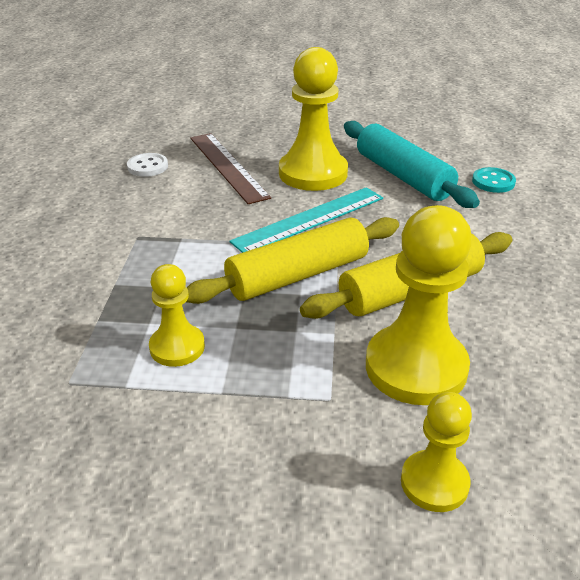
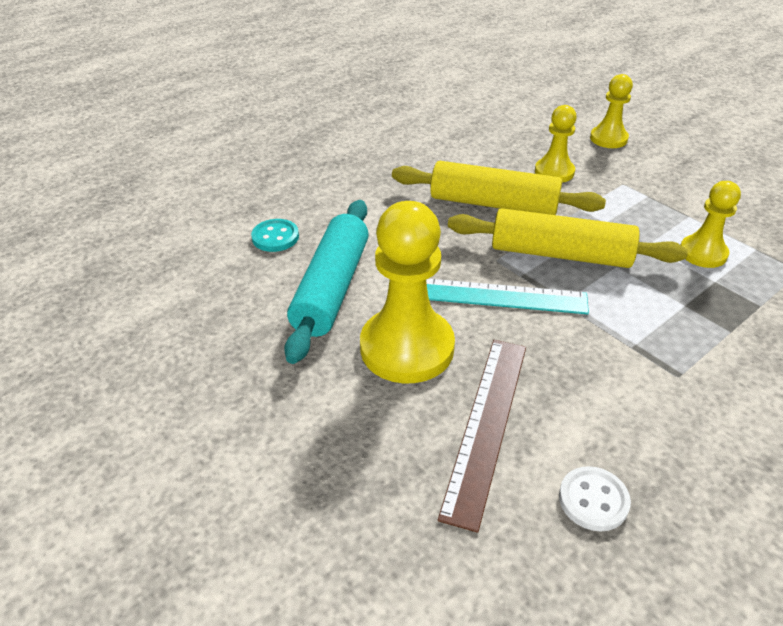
camera: 135 degrees left, 5 degrees up
(416, 367) = (554, 172): yellow pawn -> yellow pawn, size x0.56

